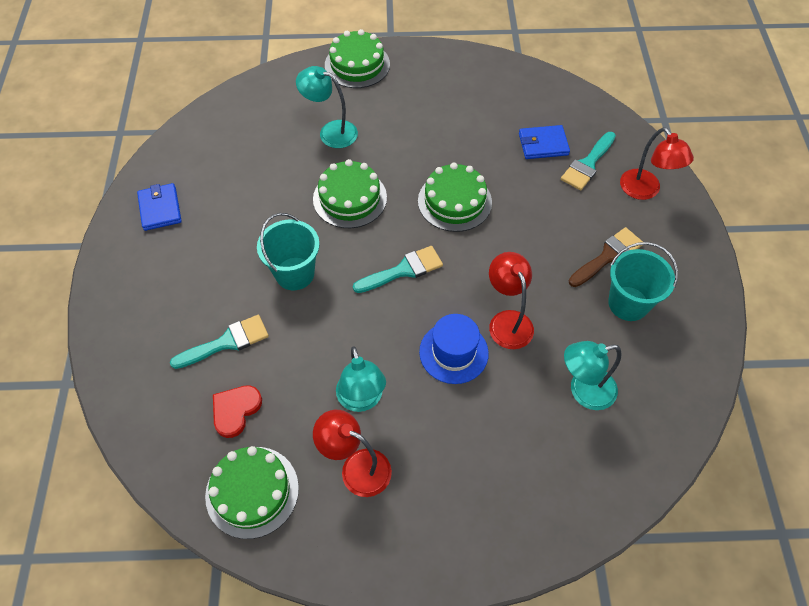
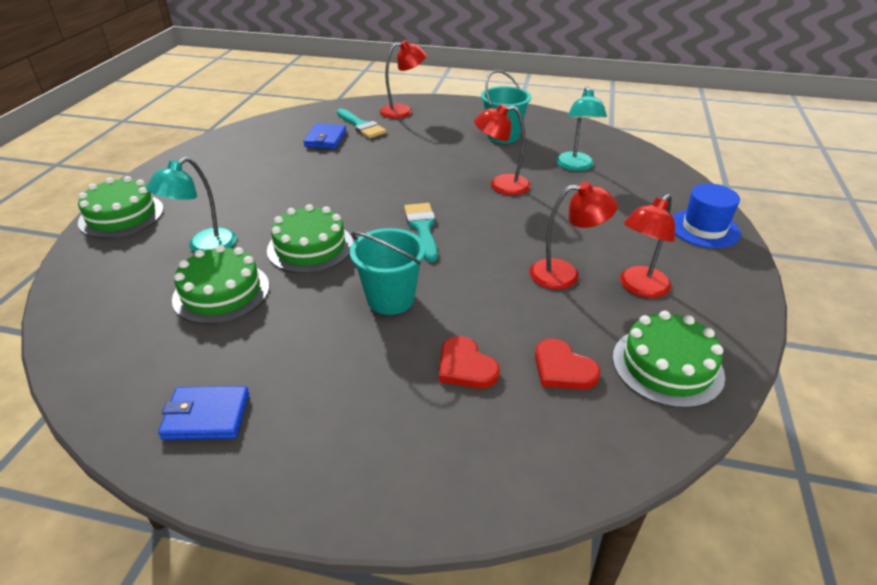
camera: 75 degrees left, 20 degrees down
(227, 342) = (465, 366): turquoise brush -> red heart
(361, 400) = (565, 274): turquoise lamp -> red lamp
(453, 352) = (525, 216): blue hat -> blue hat (704, 228)
(454, 201) = (358, 189): green cake -> green cake (221, 292)
(608, 256) = (456, 135): brown brush -> none

